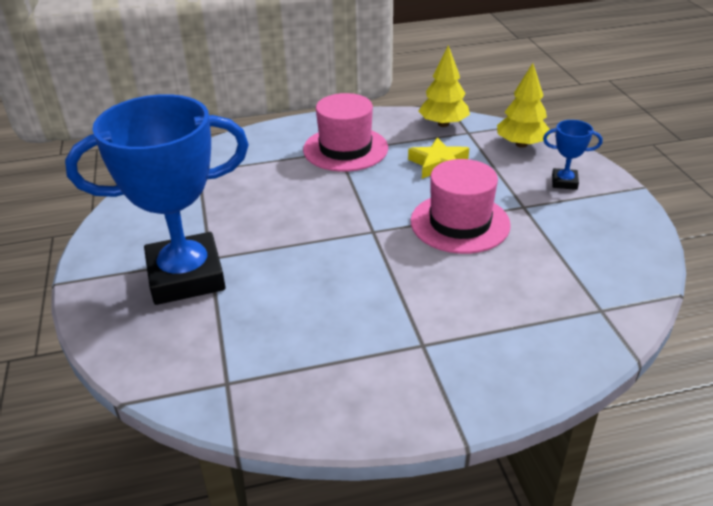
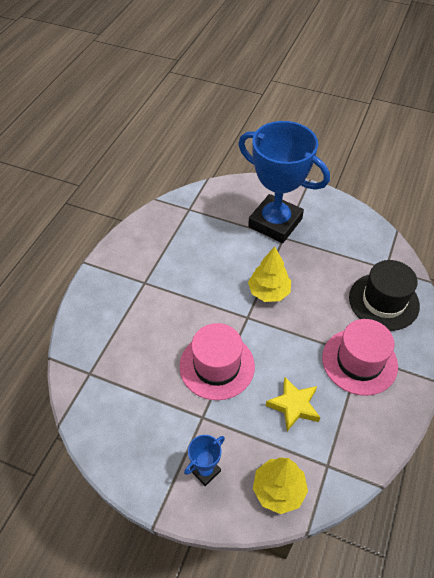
camera: 125 degrees right, 15 degrees up
(186, 276) = (275, 223): blue trophy -> blue trophy turned 75 degrees counterclockwise
(252, 158) = (383, 301): none -> black hat
(443, 124) = (354, 457): yellow tree -> yellow tree (268, 292)

